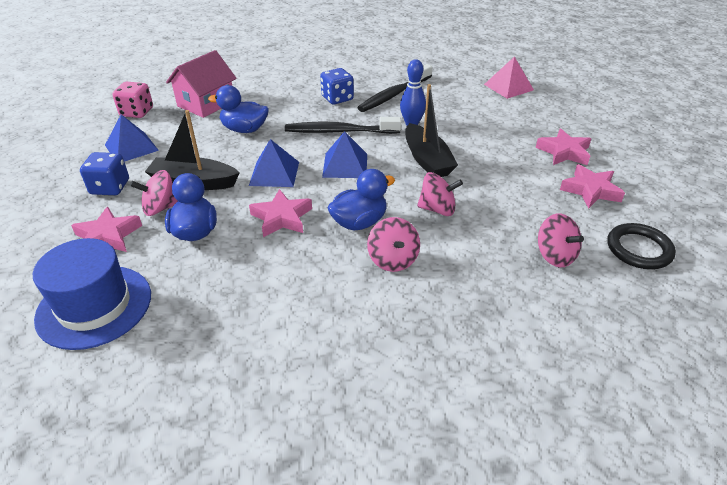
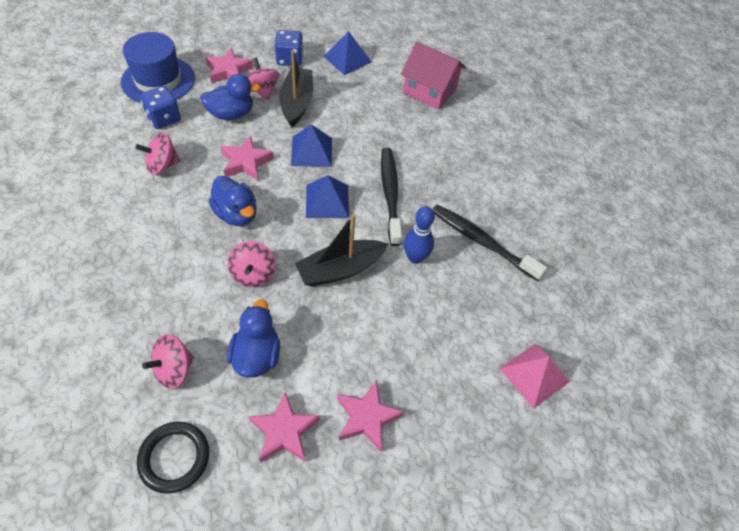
camera: 80 degrees right, 15 degrees up
(137, 112) = (406, 51): pink dice -> none
(244, 129) = (385, 123): blue duck -> blue duck (256, 355)
(337, 98) = (461, 189): blue dice -> blue dice (164, 118)
(393, 260) = (184, 238): pink spinning top -> pink spinning top (162, 165)

